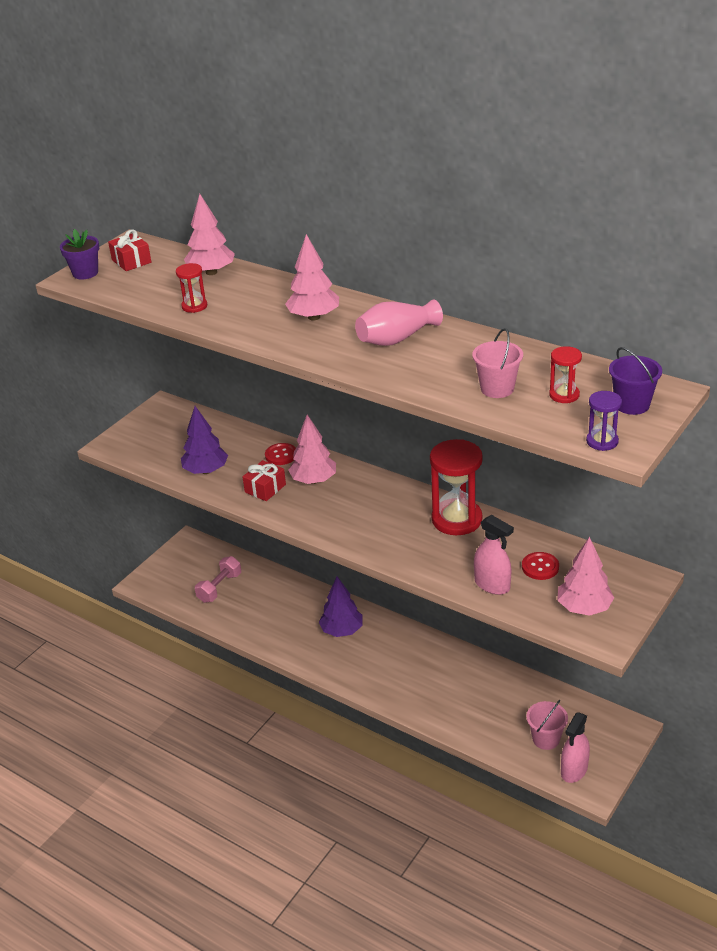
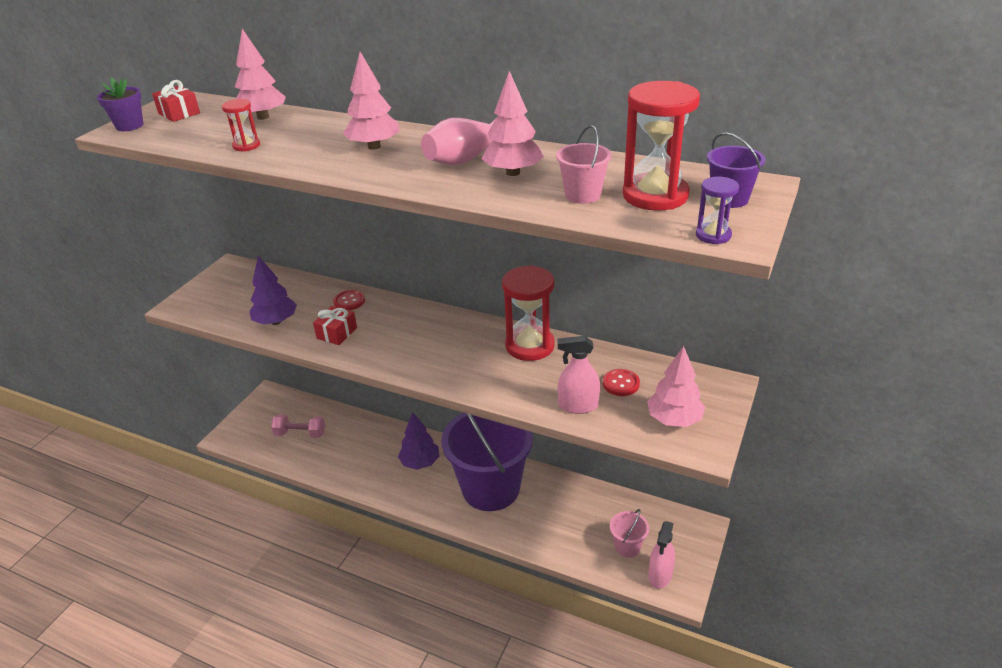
camera: 10 degrees left, 0 degrees up
(219, 587) = (300, 434): pink dumbbell -> pink dumbbell turned 75 degrees clockwise
(313, 480) = (384, 321): pink tree -> pink tree (513, 173)
(412, 665) = (490, 488): none -> purple bucket
(492, 585) = (578, 406): pink spray bottle -> pink spray bottle turned 150 degrees clockwise
(564, 395) = (655, 195): red hourglass -> red hourglass, size x2.04

